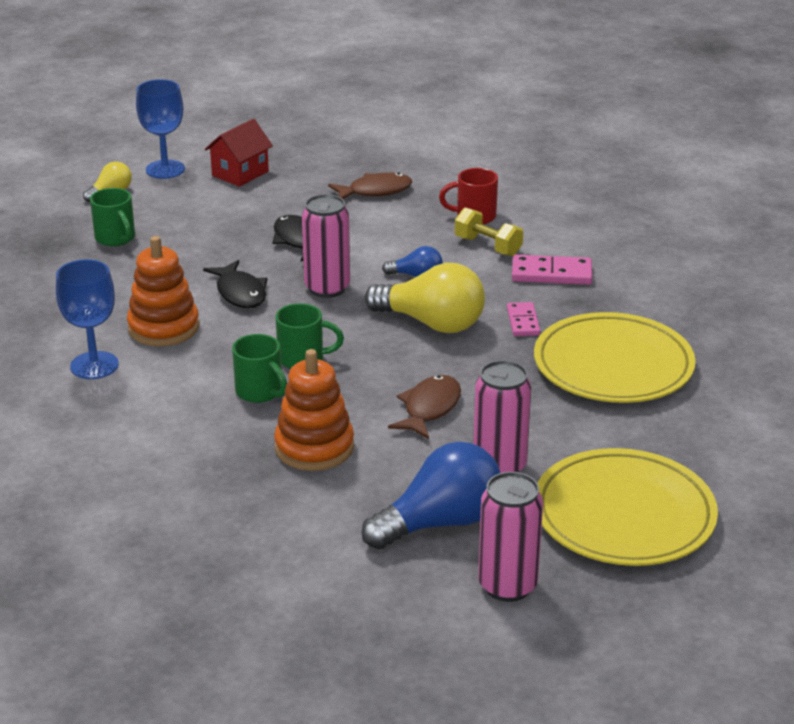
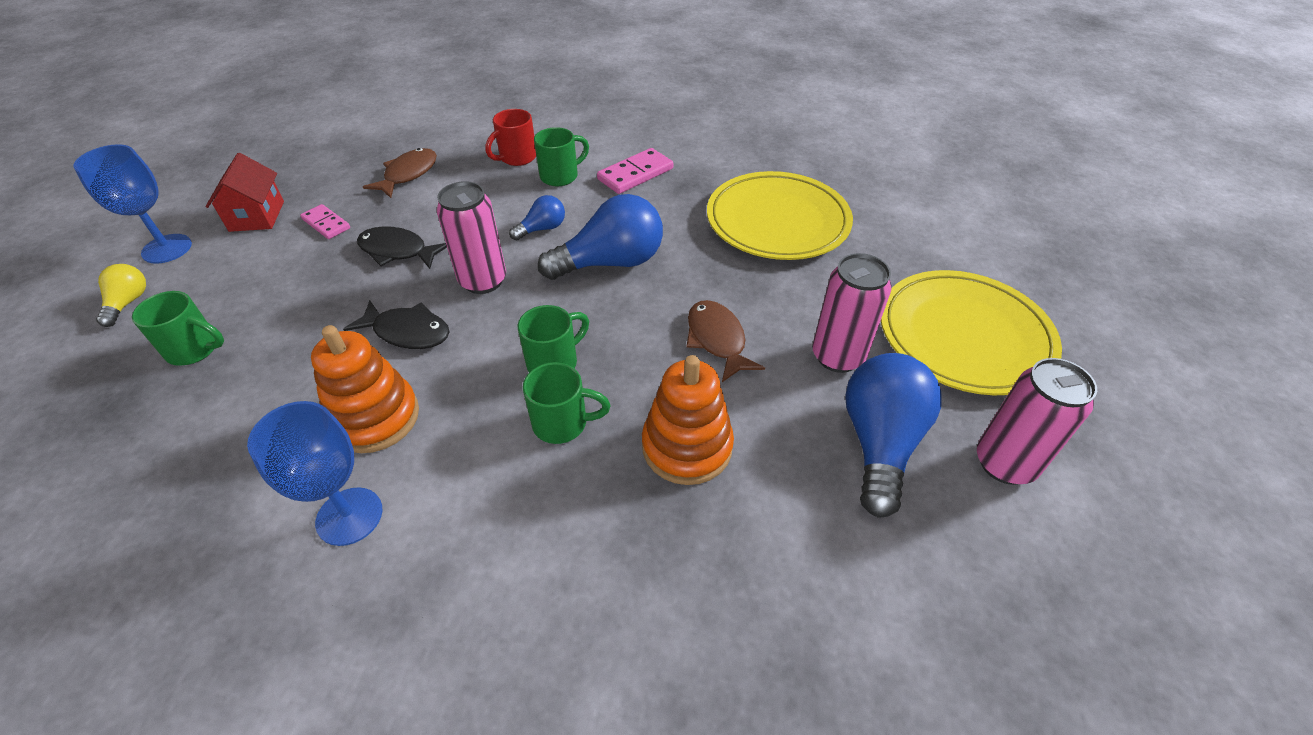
camera: 45 degrees left, 15 degrees up
(431, 323) = (611, 262): yellow light bulb -> blue light bulb
(488, 246) = (560, 176): yellow dumbbell -> green mug
(523, 322) = (672, 222): pink domino -> pink domino (326, 224)

